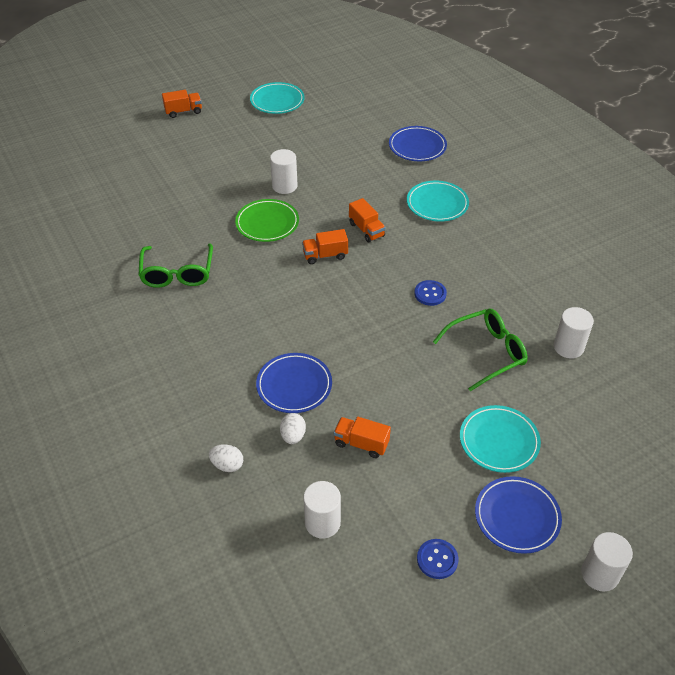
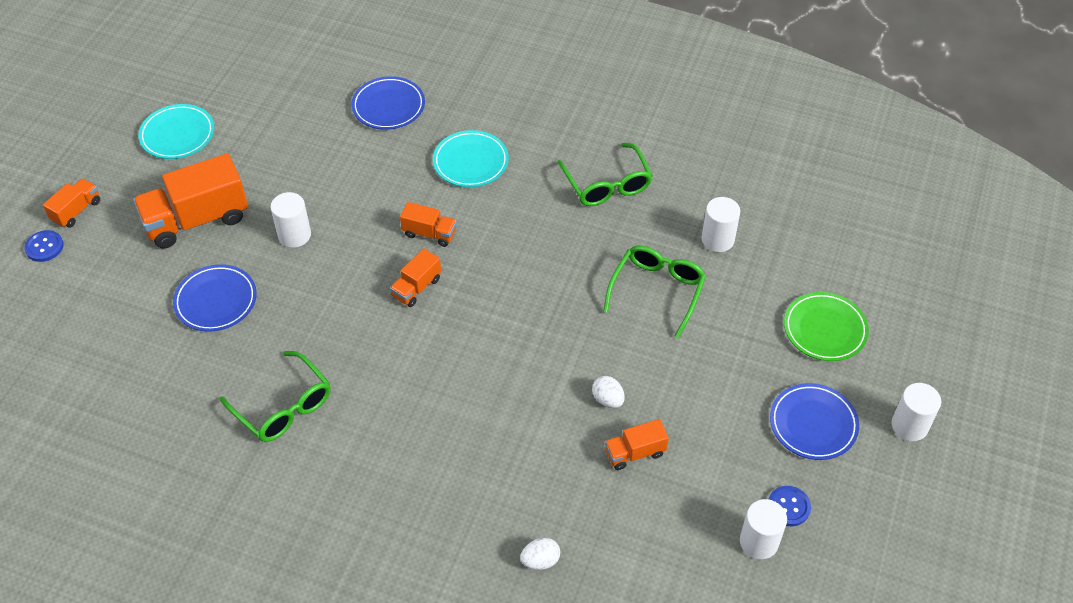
camera: 40 degrees left, 5 degrees up
(240, 149) = (197, 220): none -> orange truck
(267, 223) = (320, 289): green plate -> green plate (825, 329)
(293, 436) = (570, 490): white egg -> white egg (608, 399)
(294, 385) = (522, 441): blue plate -> blue plate (216, 301)
(322, 522) = (672, 547): white cylinder -> white cylinder (759, 542)
(430, 294) = (555, 264): blue button -> blue button (44, 247)
(499, 441) = (741, 368): turquoise plate -> none
(519, 267) = (607, 184): none -> green glasses

